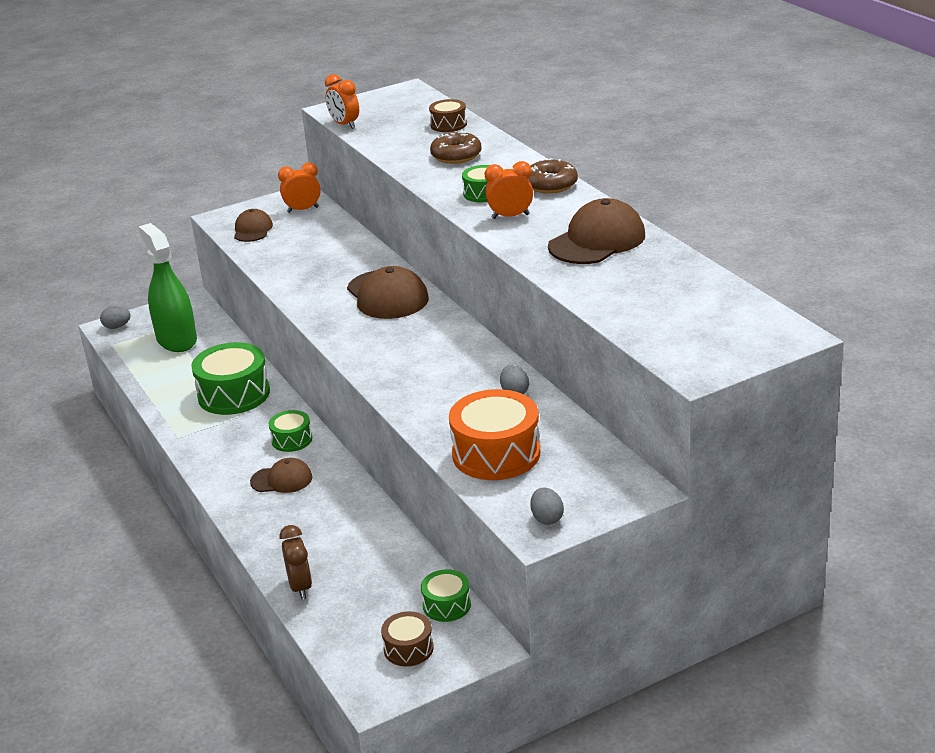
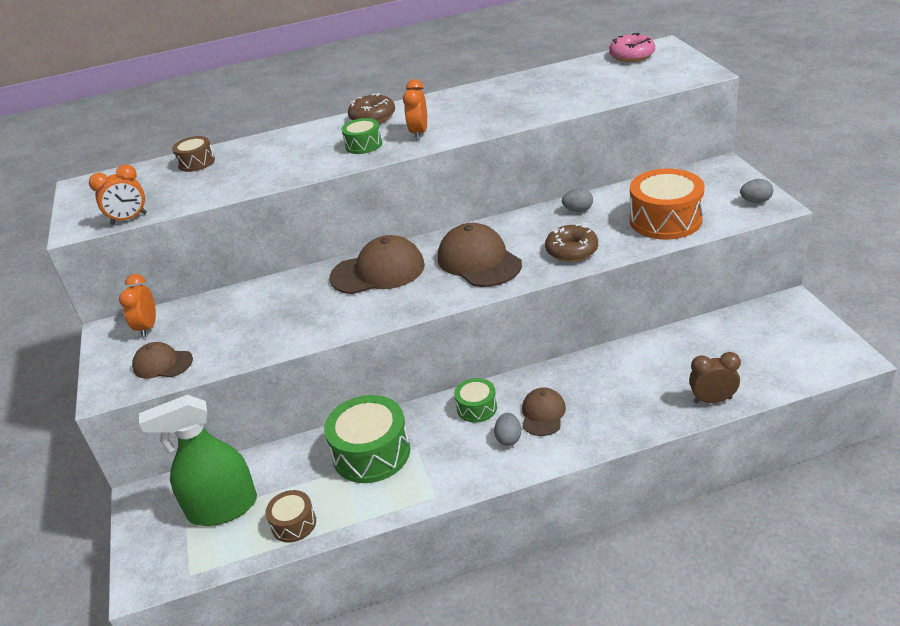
camera: 75 degrees left, 5 degrees up
(117, 327) = (148, 572): grey egg -> grey egg (508, 438)
(408, 648) = (796, 340): brown drum -> brown drum (294, 524)
(446, 605) = (742, 319): green drum -> none
(456, 156) = (272, 158): brown donut -> brown donut (572, 251)
(597, 241) = (488, 101): brown cap -> brown cap (479, 261)
(752, 316) = (632, 55): none -> pink donut

